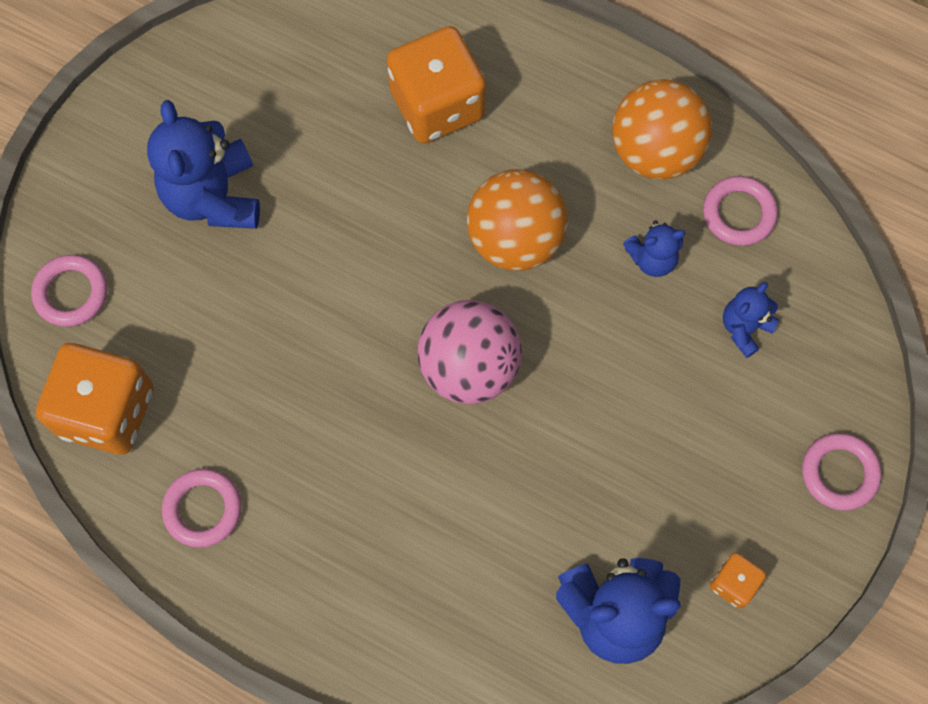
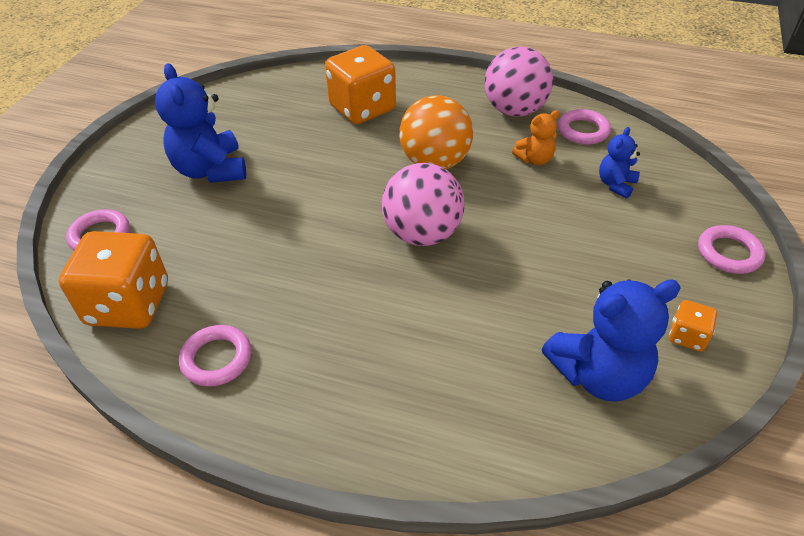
camera: 10 degrees left, 25 degrees down
(652, 259) = (535, 159): blue teddy bear -> orange teddy bear
(655, 151) = (514, 110): orange ball -> pink ball

